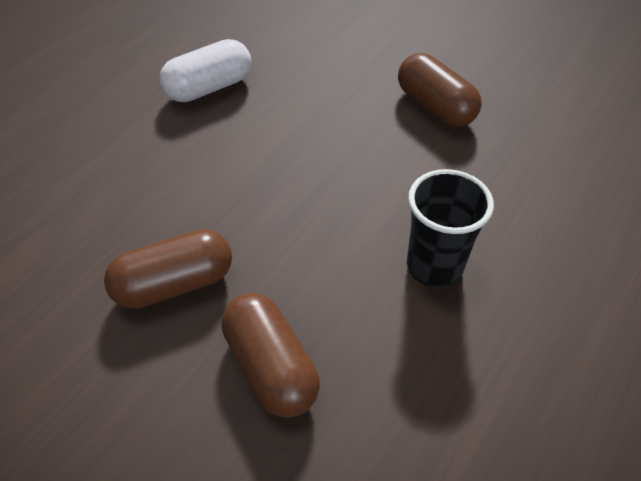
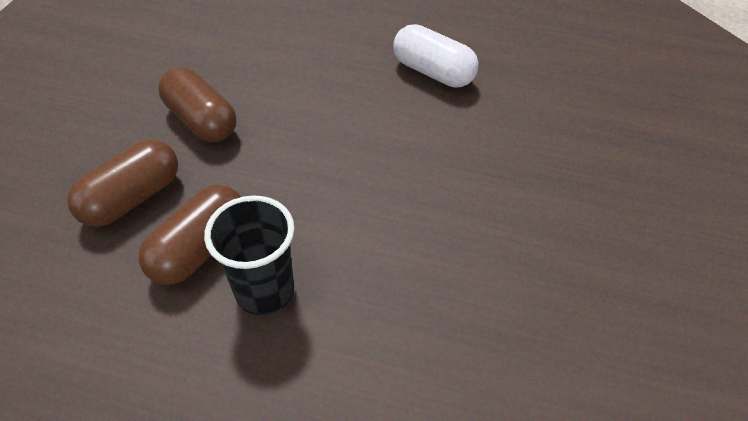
camera: 70 degrees right, 0 degrees up
(435, 107) = (505, 248): brown capsule -> brown capsule (200, 248)

